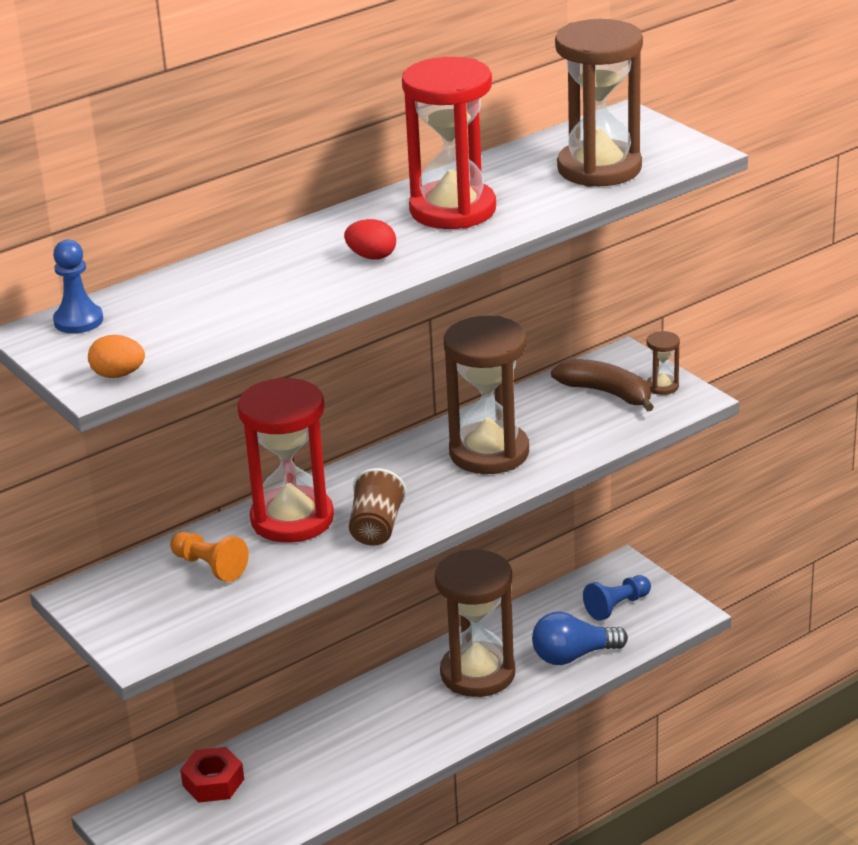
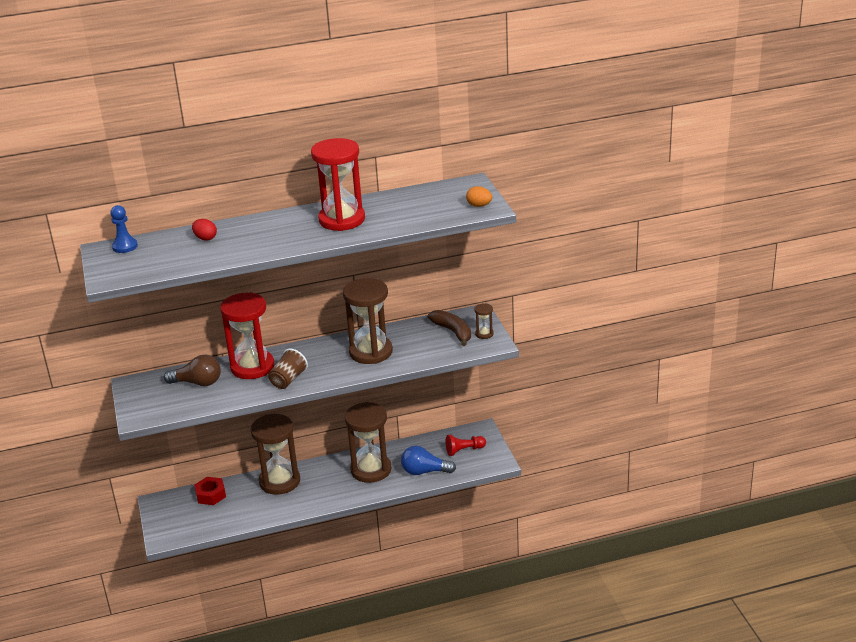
camera: 20 degrees right, 0 degrees up
(118, 375) = (119, 277): orange egg -> orange egg (479, 206)
(210, 567) = (198, 383): orange pawn -> brown light bulb
(372, 256) = (282, 238): red egg -> red egg (205, 238)
(599, 168) = (433, 209): brown hourglass -> brown hourglass (279, 481)
(617, 606) = (464, 450): blue pawn -> red pawn

